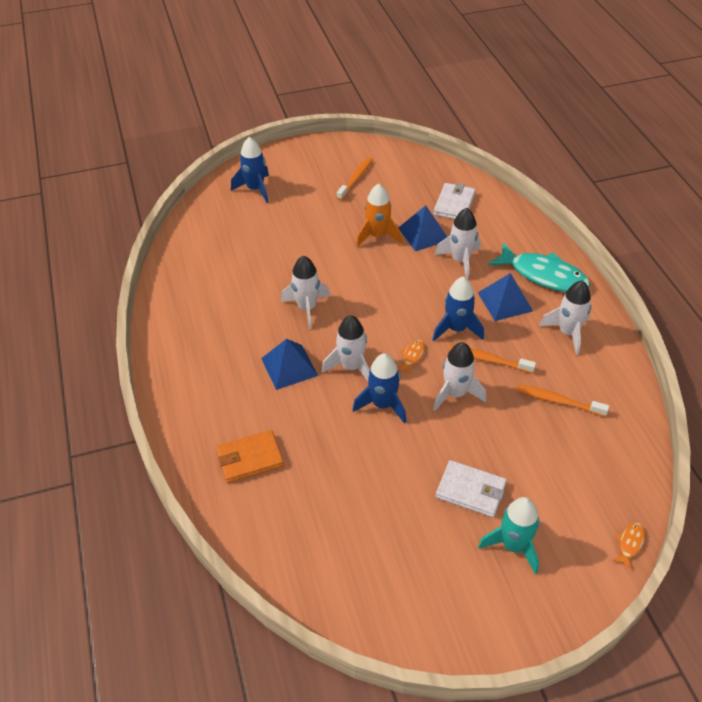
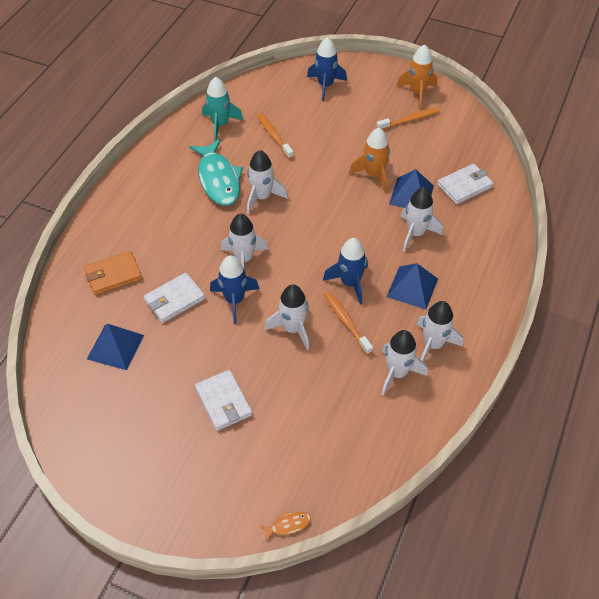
camera: 40 degrees right, 5 degrees up
(250, 459) = (113, 275): orange wallet -> orange wallet turned 45 degrees counterclockwise
(289, 367) = (204, 231): blue pyramid -> blue pyramid (115, 347)
(331, 440) = (174, 300): none -> white wallet
(337, 155) = (417, 93): none -> orange rocket
(412, 356) = (294, 280): orange fish -> none
(513, 546) = (208, 459): turquoise rocket -> turquoise rocket (220, 125)
(543, 275) = (469, 288): turquoise fish -> turquoise fish (218, 179)
(559, 401) = (362, 389): orange toothbrush -> orange toothbrush (274, 136)
(568, 371) = (397, 373): none -> white rocket

